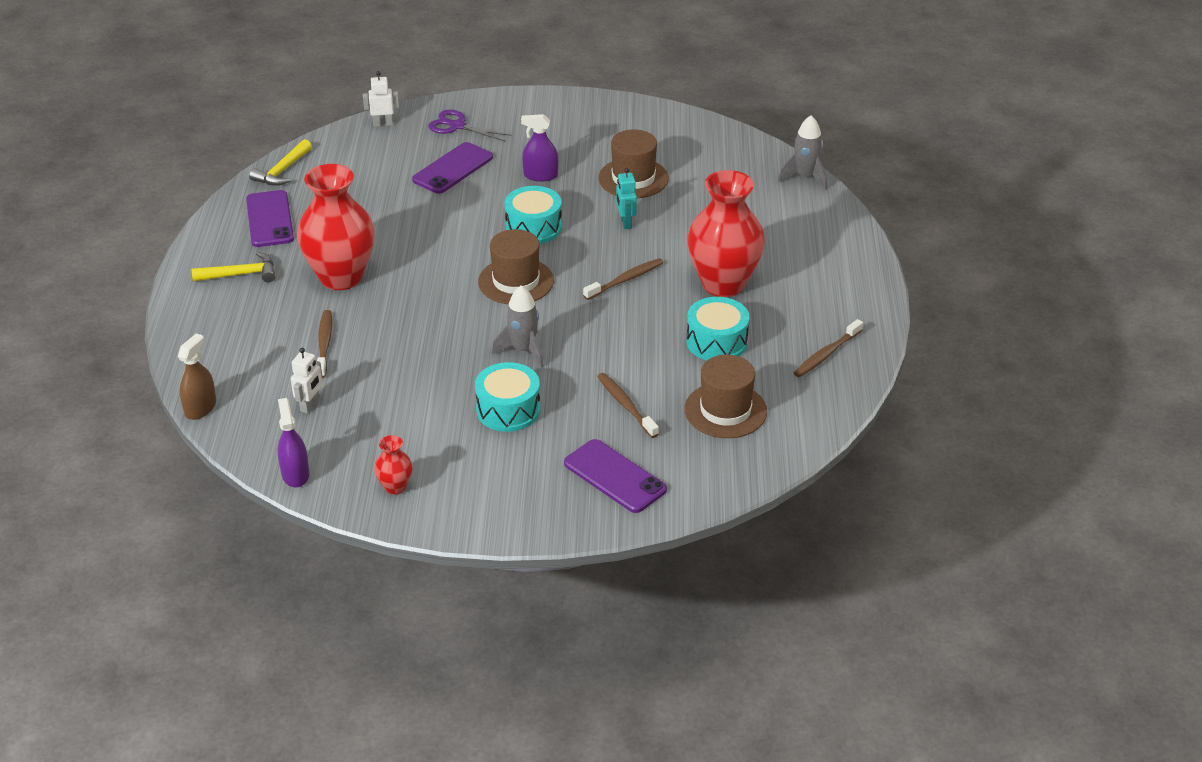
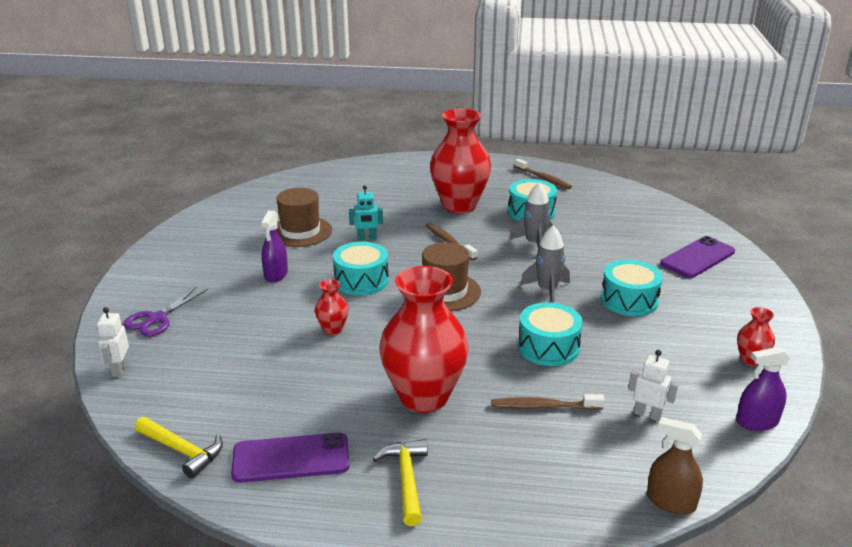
camera: 85 degrees left, 10 degrees down
(416, 349) = (548, 347): none -> turquoise drum
(443, 219) = (333, 329): none -> red vase
(452, 169) = (240, 323): purple phone -> none
(625, 405) = (612, 250): brown toothbrush -> none
(725, 410) = (610, 214): brown hat -> none
(805, 177) = (328, 169): grey rocket -> grey rocket (534, 244)

